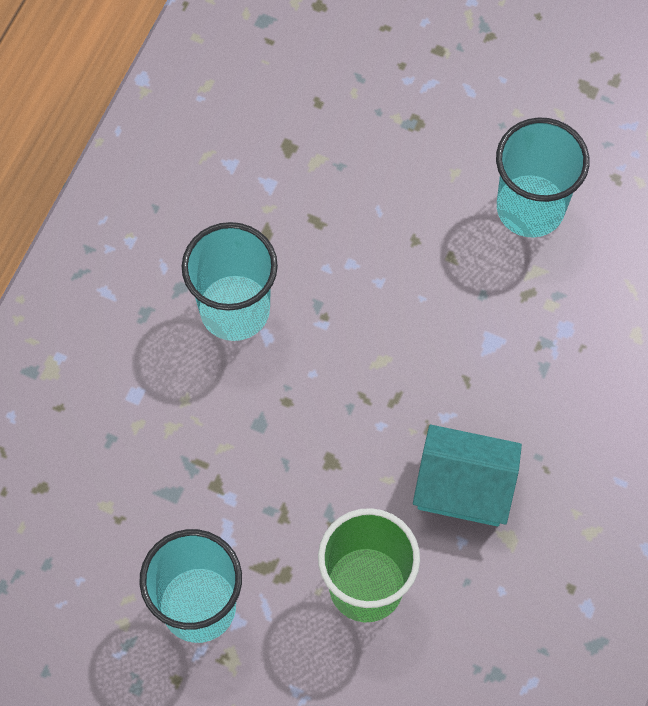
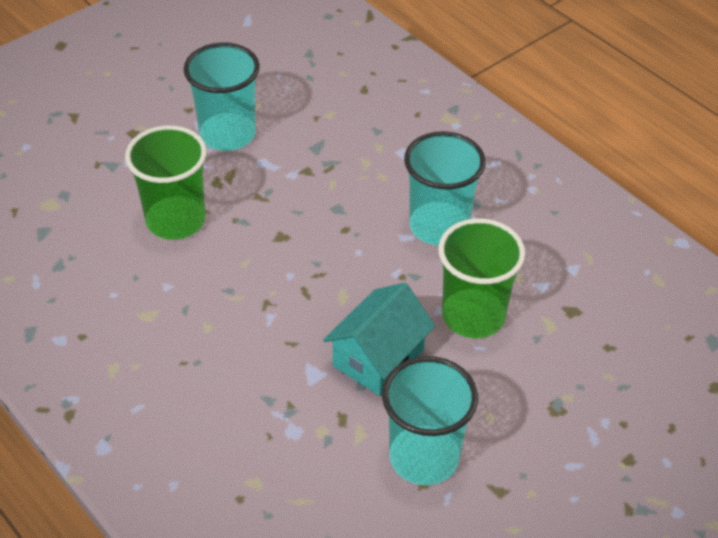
camera: 115 degrees right, 20 degrees down
(342, 230) = (473, 316): none -> green cup
(464, 487) = (206, 304): turquoise house -> turquoise house (378, 357)

